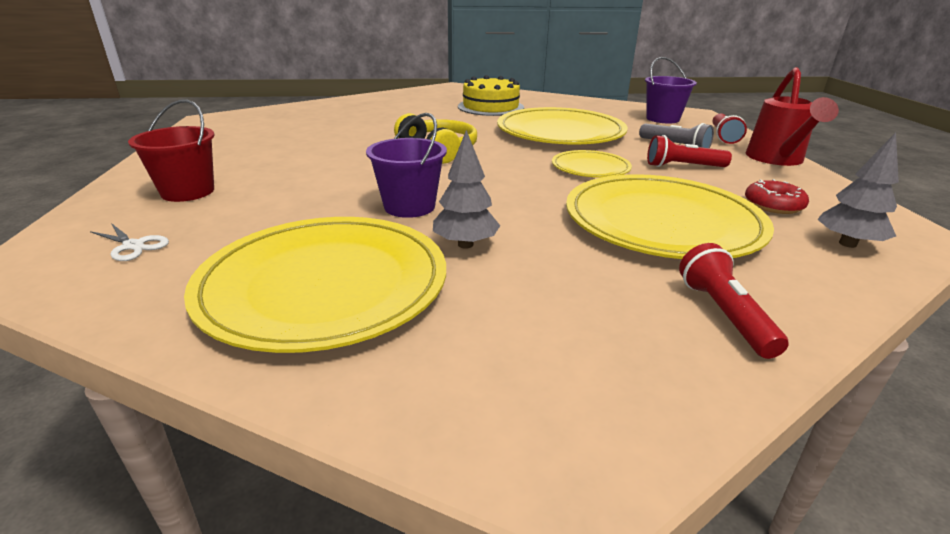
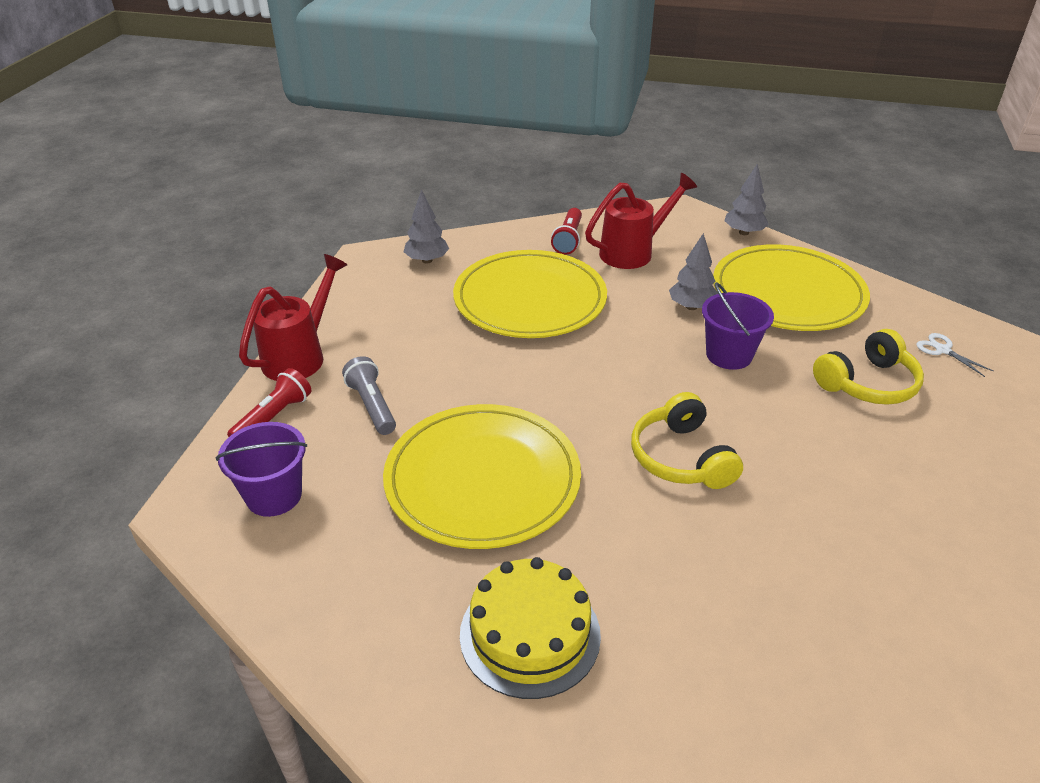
camera: 160 degrees left, 10 degrees up
(188, 192) = (956, 420): red bucket -> none
(261, 204) = (867, 384): none -> yellow headphones
(398, 414) = (743, 232): none -> grey tree
(590, 168) = (519, 381): yellow plate -> none
(598, 311) = (633, 252): none -> red watering can
(682, 166) = (419, 364): red flashlight -> none
(773, 205) = (417, 299): red donut -> none

